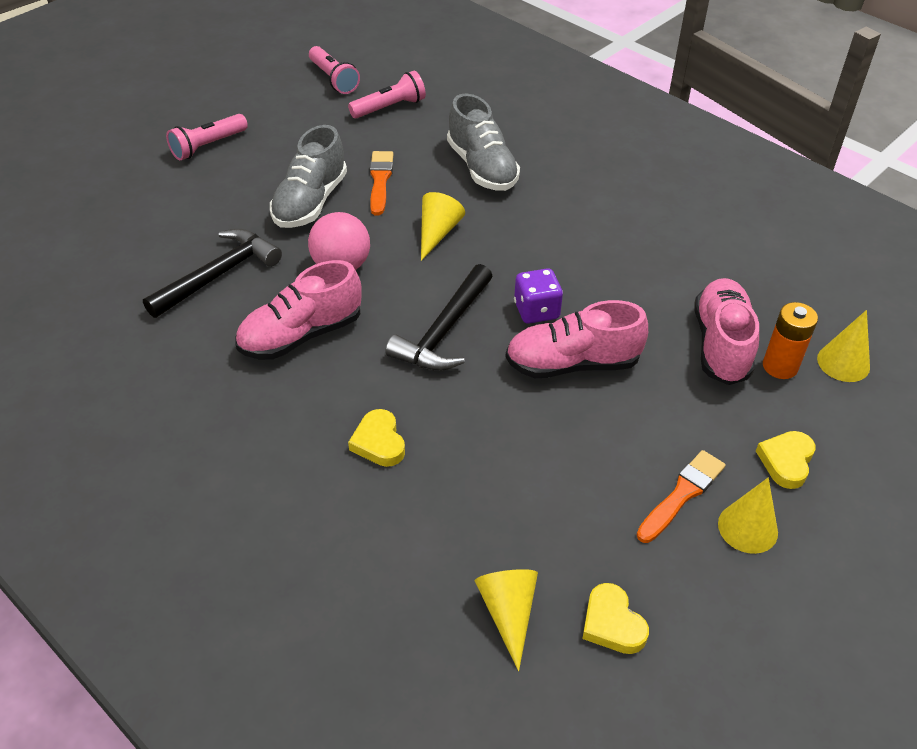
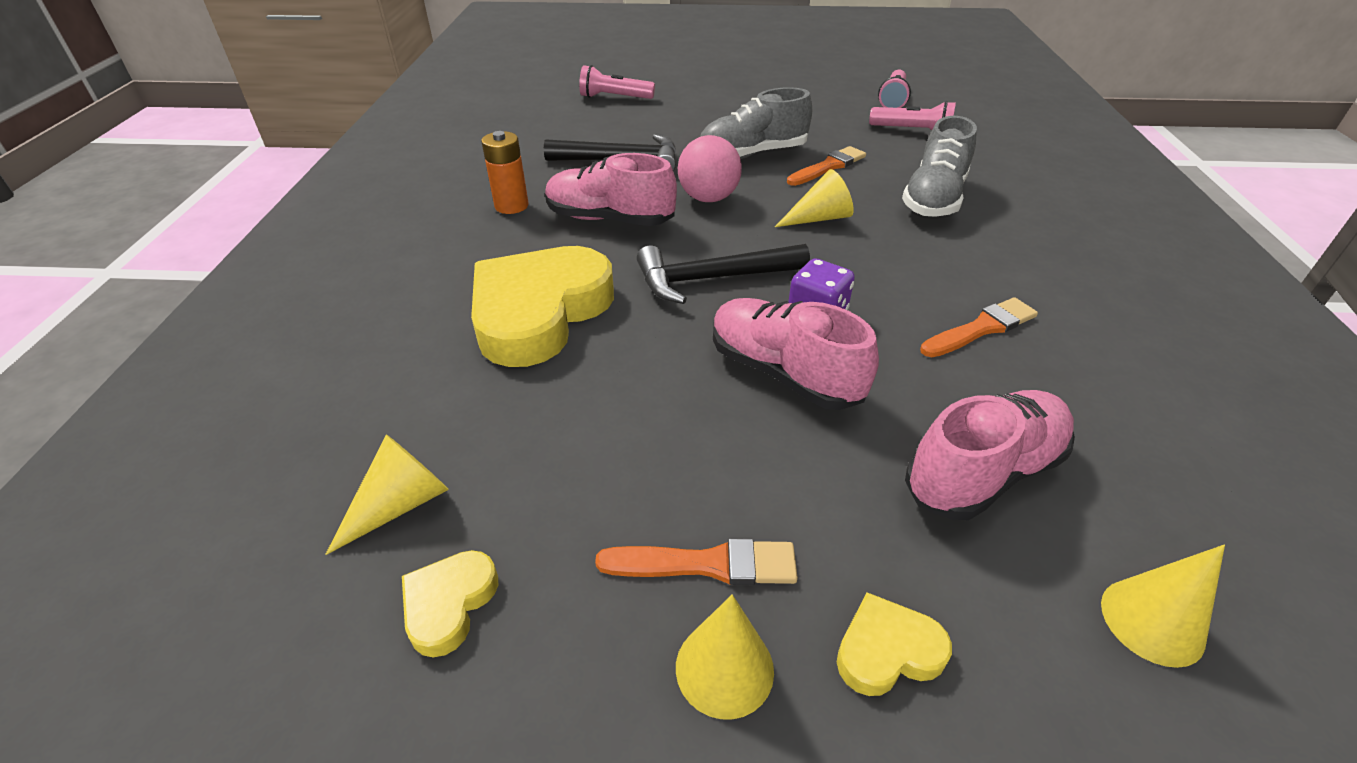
camera: 50 degrees right, 5 degrees down
(208, 146) = (737, 98): pink flashlight -> pink flashlight (614, 98)
(379, 442) = (539, 312): yellow heart -> yellow heart, size x2.30
(623, 255) = (981, 328): none -> orange brush
(780, 366) = (1036, 550): orange battery -> orange battery (511, 206)

